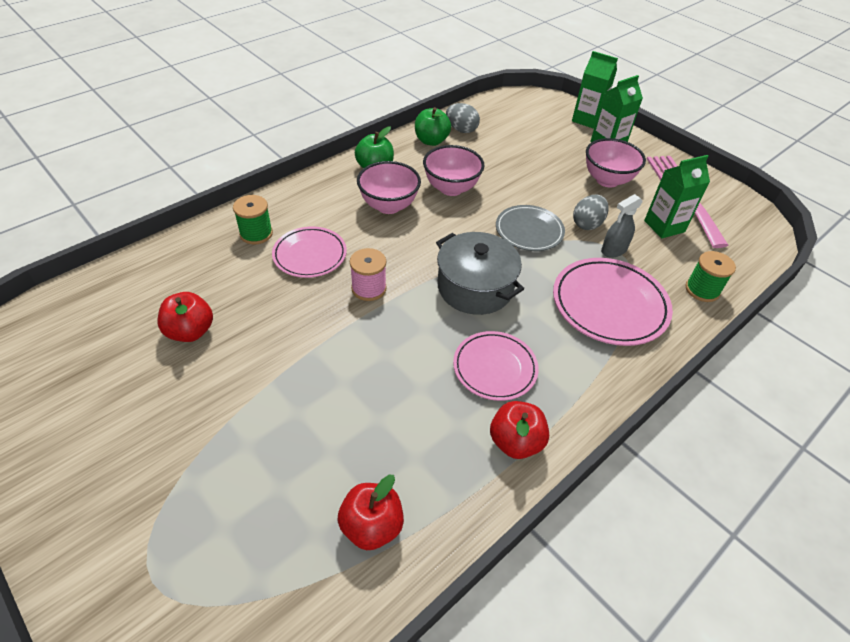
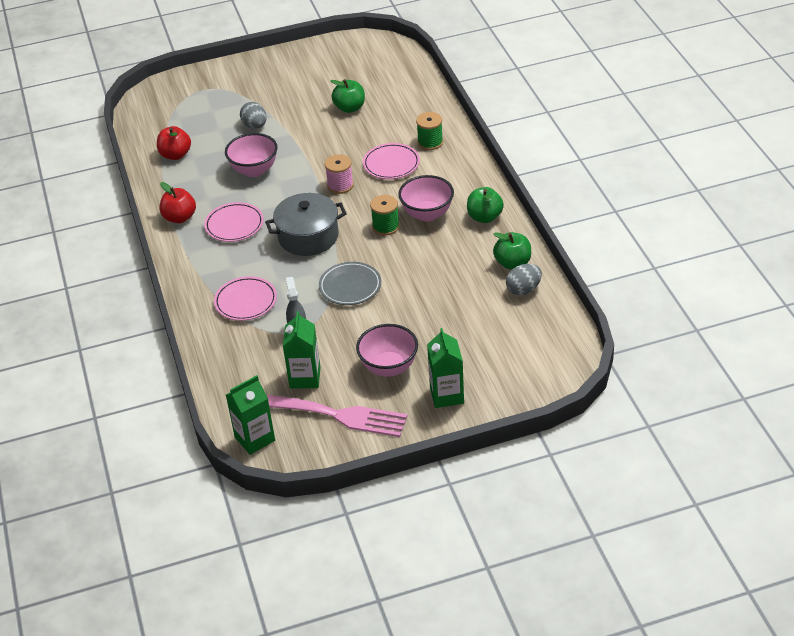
camera: 120 degrees right, 5 degrees down
(190, 331) = (349, 108): red apple -> green apple
(451, 188) = (431, 256): pink bowl -> pink bowl (254, 170)
(587, 119) = (501, 398): green carton -> green carton (255, 439)
(587, 224) = (337, 326): grey egg -> grey egg (255, 126)
(609, 305) = (246, 301): pink plate -> pink plate, size x0.66
(702, 290) = (223, 363): green spool -> green spool (386, 226)

